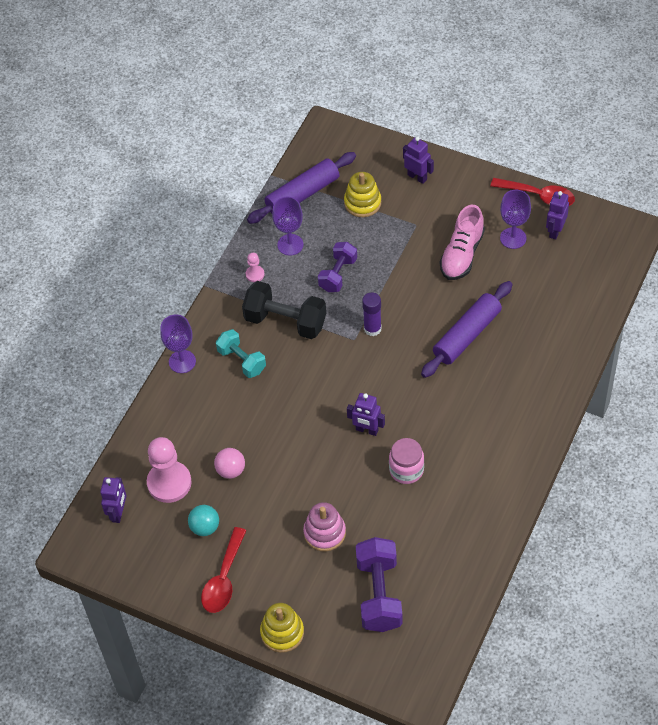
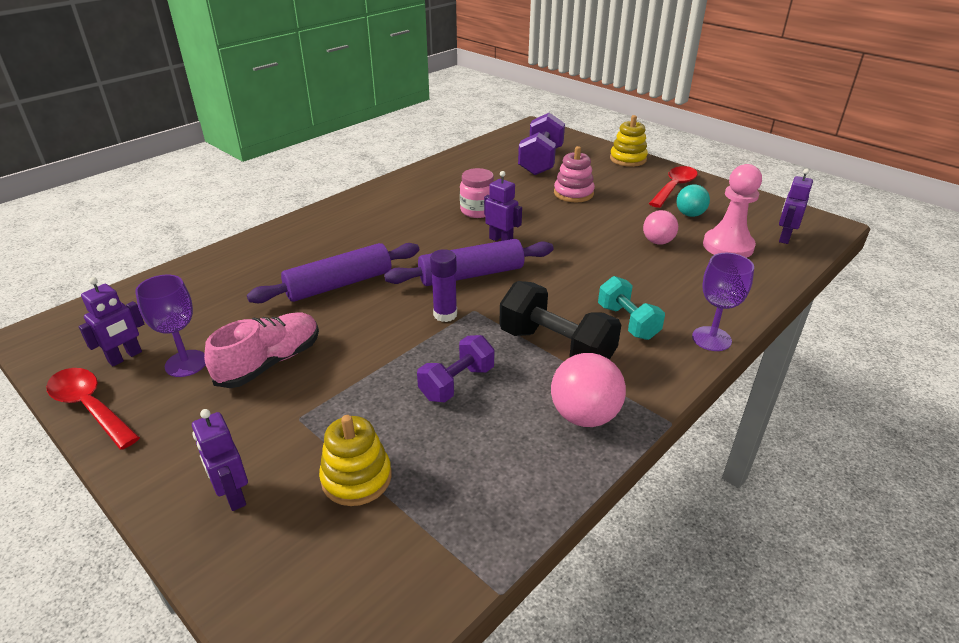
camera: 165 degrees left, 20 degrees down
(255, 274) = (584, 416): pink pawn -> pink ball
(290, 245) = (512, 444): purple goblet -> none
(302, 194) = (453, 528): purple rolling pin -> purple rolling pin (471, 274)

